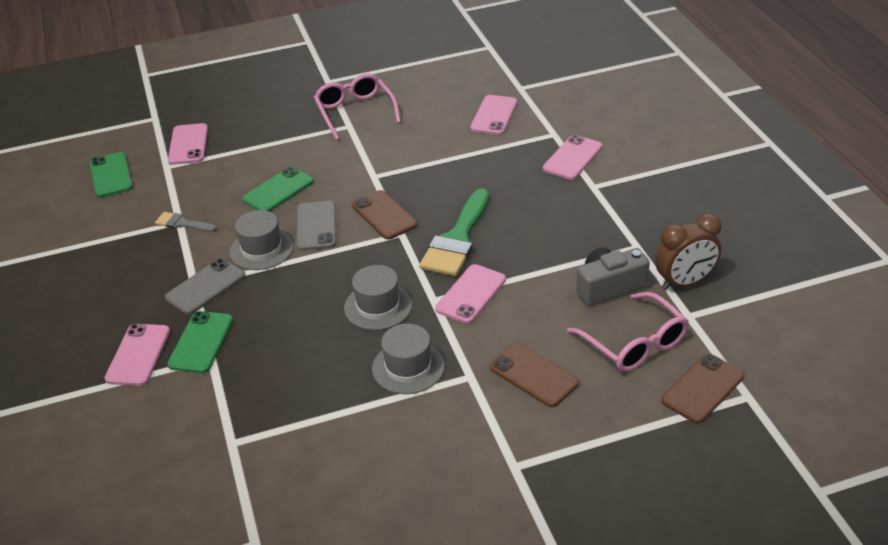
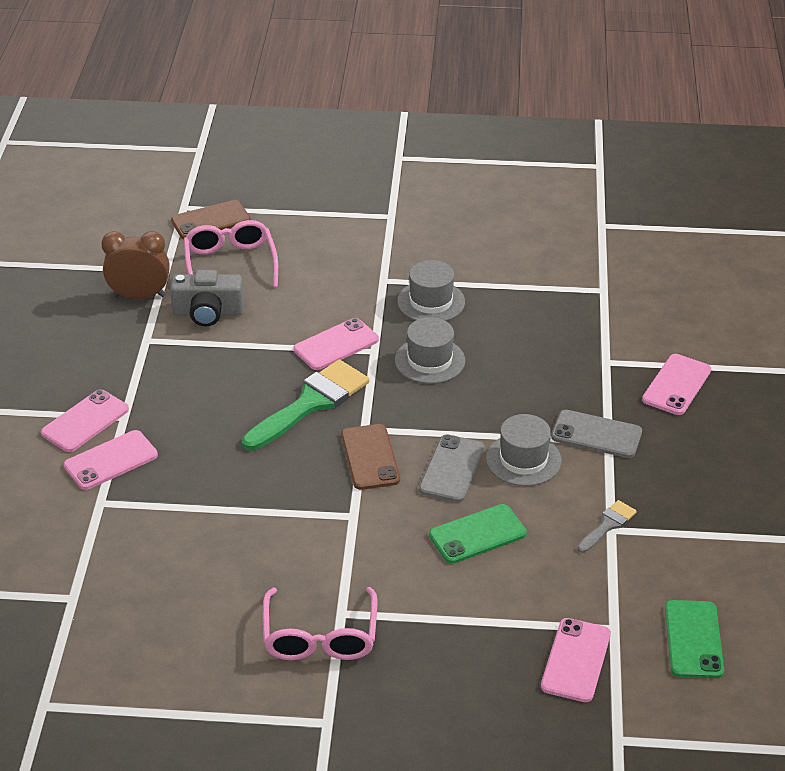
camera: 160 degrees left, 0 degrees up
(182, 223) = (608, 525): grey brush -> grey brush turned 90 degrees counterclockwise
(201, 342) = (612, 378): green phone -> none
(205, 287) = (596, 434): grey phone -> grey phone turned 45 degrees clockwise
(494, 115) = (145, 560): pink phone -> pink phone (85, 421)
(533, 375) = (331, 266): brown phone -> none

